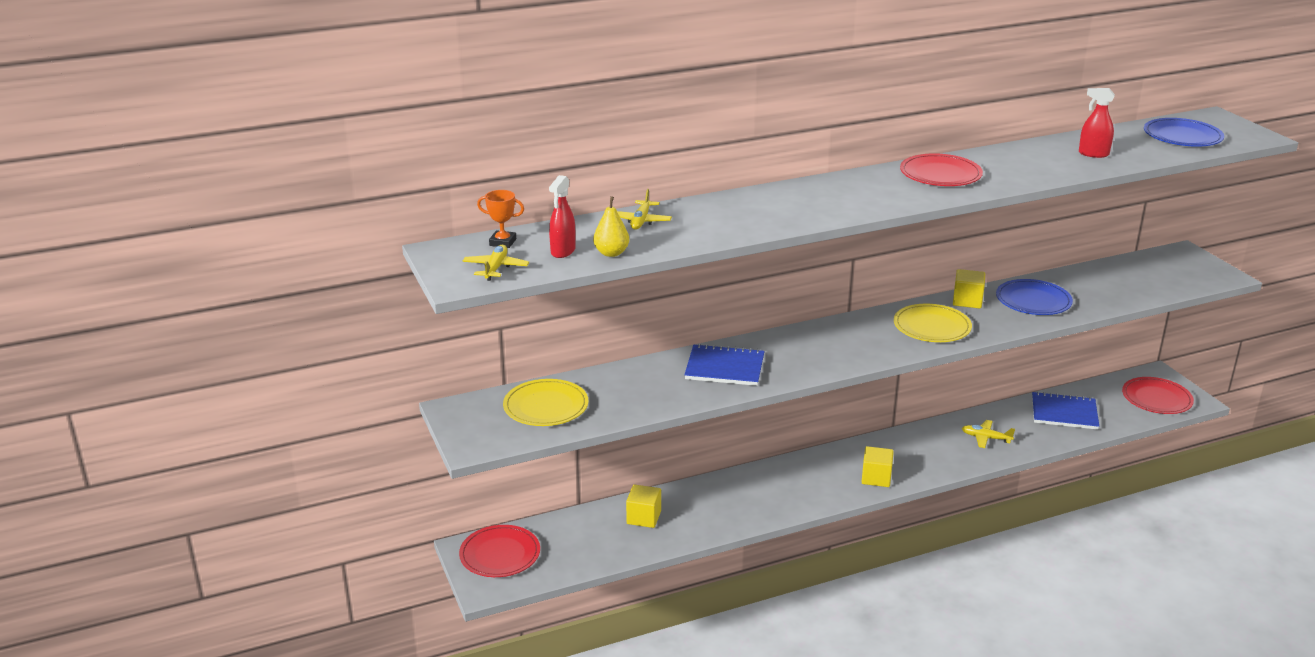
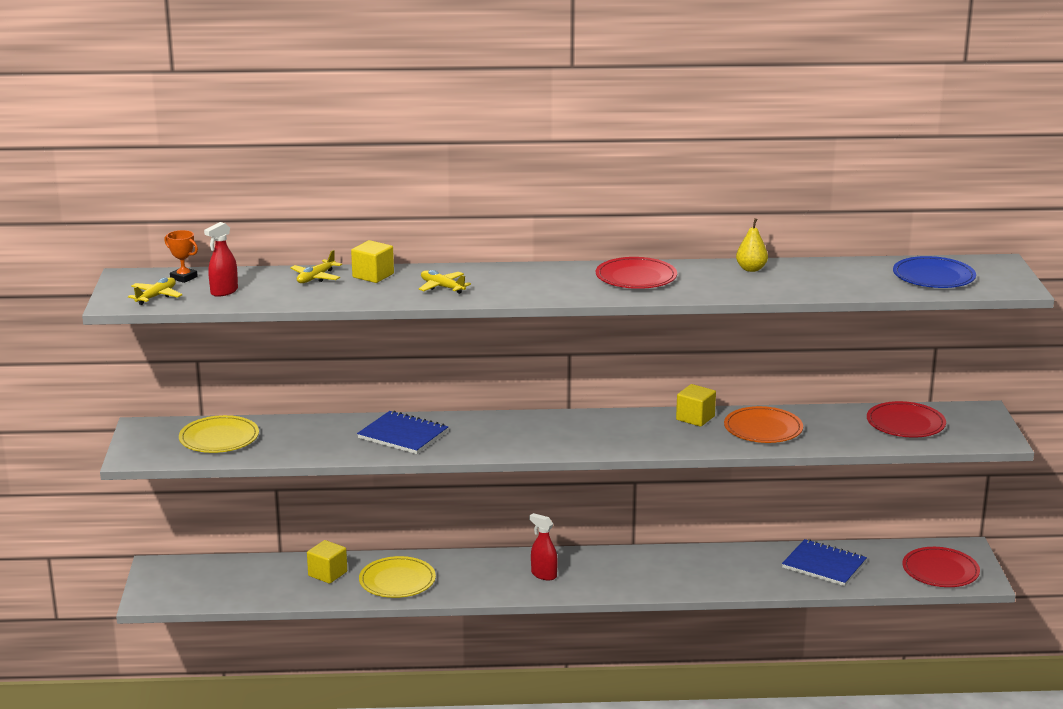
camera: 20 degrees right, 5 degrees down
(500, 554) = (180, 577): red plate -> red plate (905, 423)
(611, 253) = (261, 299): yellow pear -> yellow pear (751, 269)
(876, 478) = (574, 584): yellow cube -> yellow cube (373, 275)
(932, 327) = (634, 434): yellow plate -> yellow plate (397, 581)
(986, 438) = (718, 572): yellow plane -> yellow plane (442, 287)
(1033, 301) = (763, 429): blue plate -> orange plate
(1093, 154) = (814, 280): red spray bottle -> red spray bottle (543, 575)

